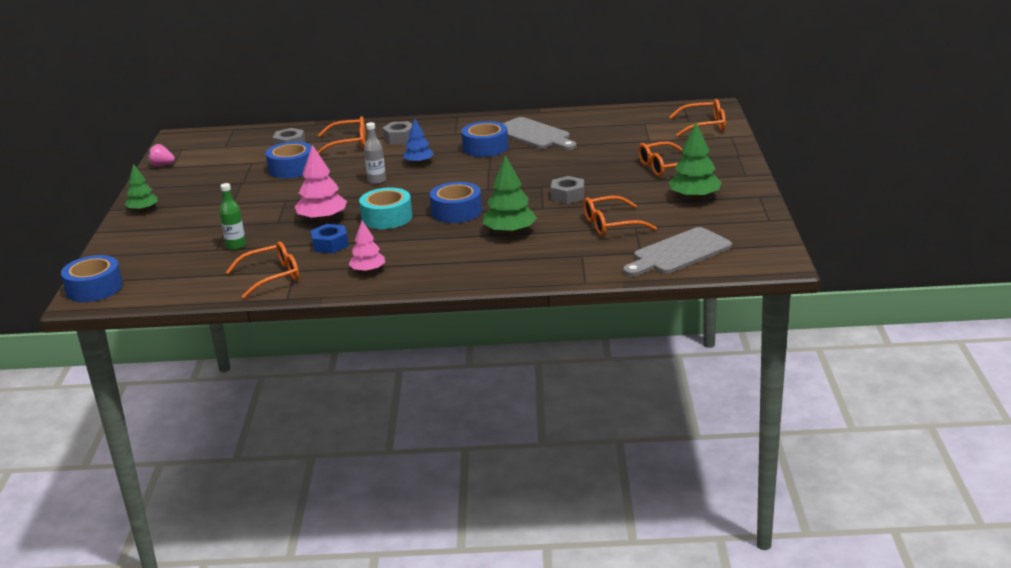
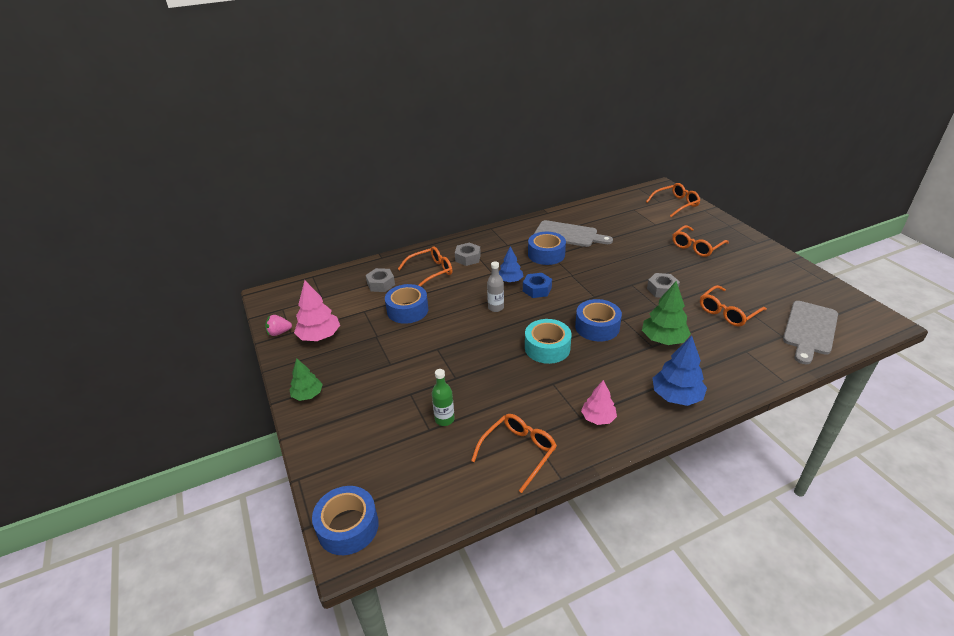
camera: 25 degrees left, 10 degrees up
(322, 219) = (493, 363): pink tree -> pink tree (319, 336)
(330, 244) = (531, 394): blue nut -> blue nut (537, 289)
(461, 271) = (676, 396): none -> blue tree
(695, 197) = (751, 271): green tree -> none

